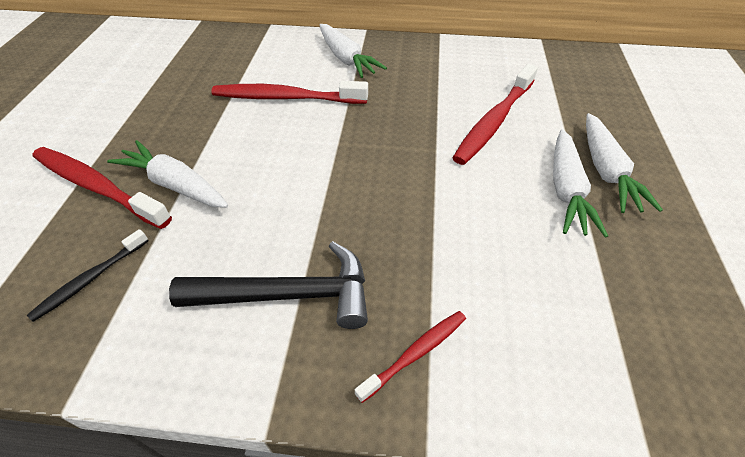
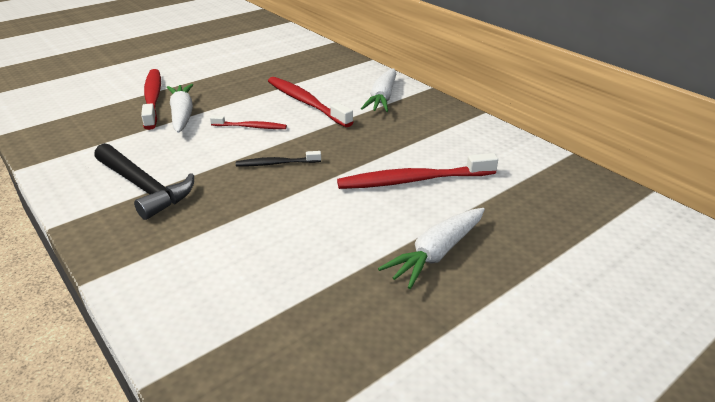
camera: 45 degrees right, 15 degrees down
(90, 279) = (92, 132): black toothbrush -> black toothbrush (276, 163)
(415, 353) = (148, 248): red toothbrush -> red toothbrush (250, 127)
(566, 190) = (381, 243): white carrot -> none

